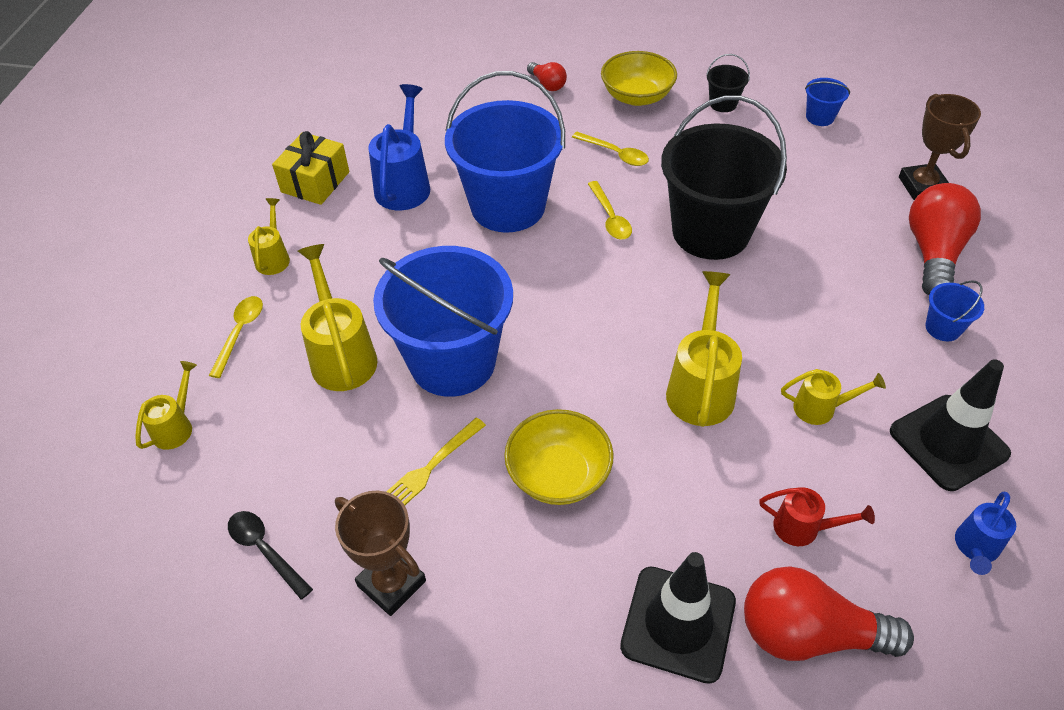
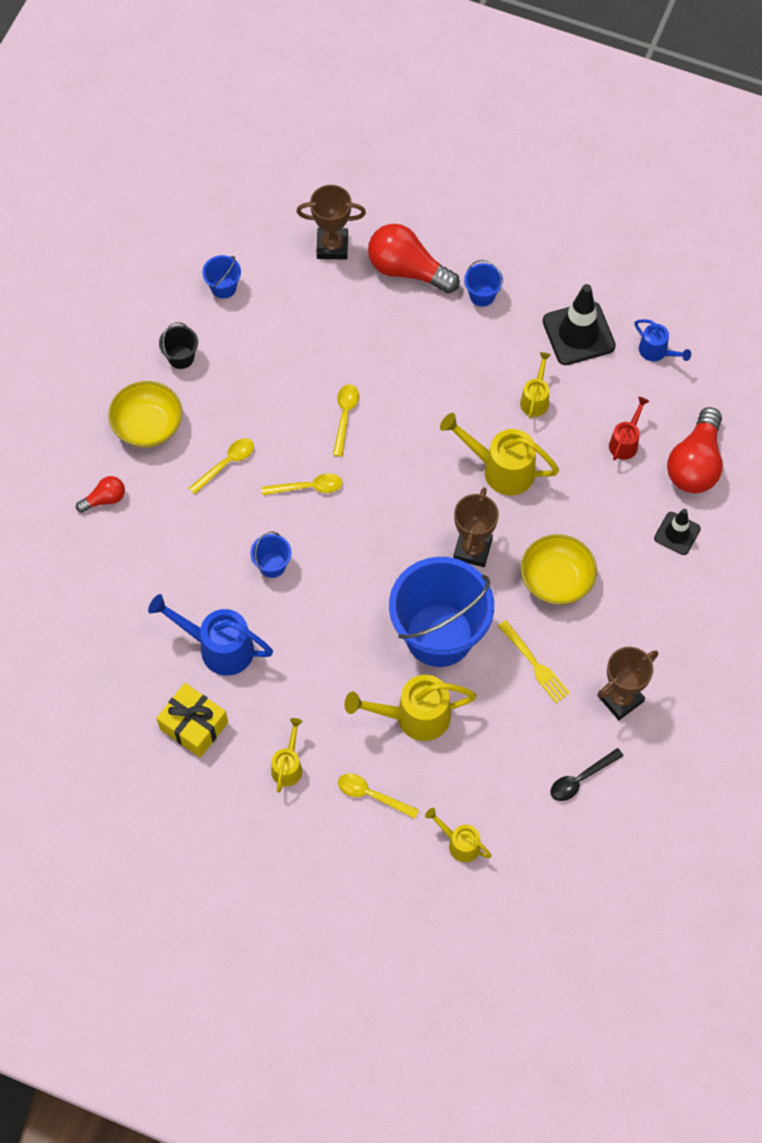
camera: 80 degrees left, 15 degrees up
(273, 258) = (288, 766): yellow watering can -> yellow watering can turned 90 degrees clockwise
(508, 206) = (272, 565): blue bucket -> blue bucket, size x0.40
(577, 376) = (472, 549): none -> brown trophy
(678, 623) = (677, 533): black traffic cone -> black traffic cone, size x0.58
(710, 232) = (345, 416): black bucket -> yellow spoon

